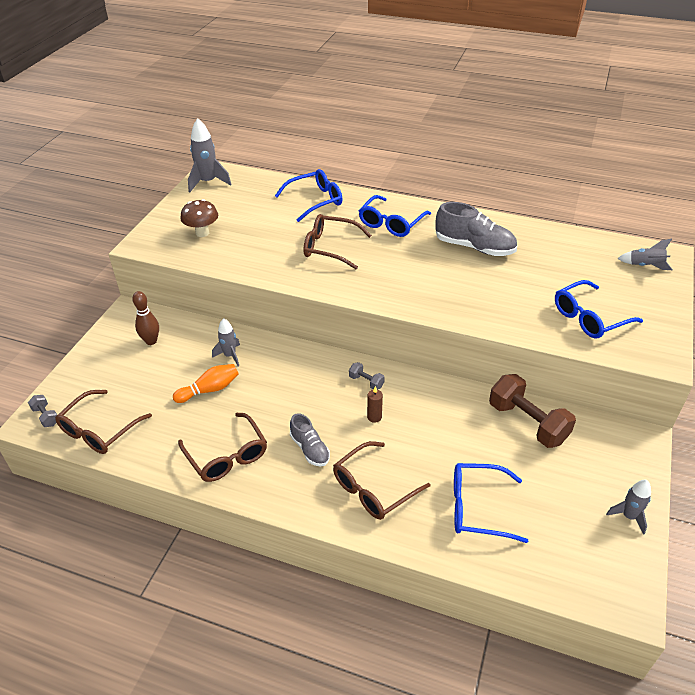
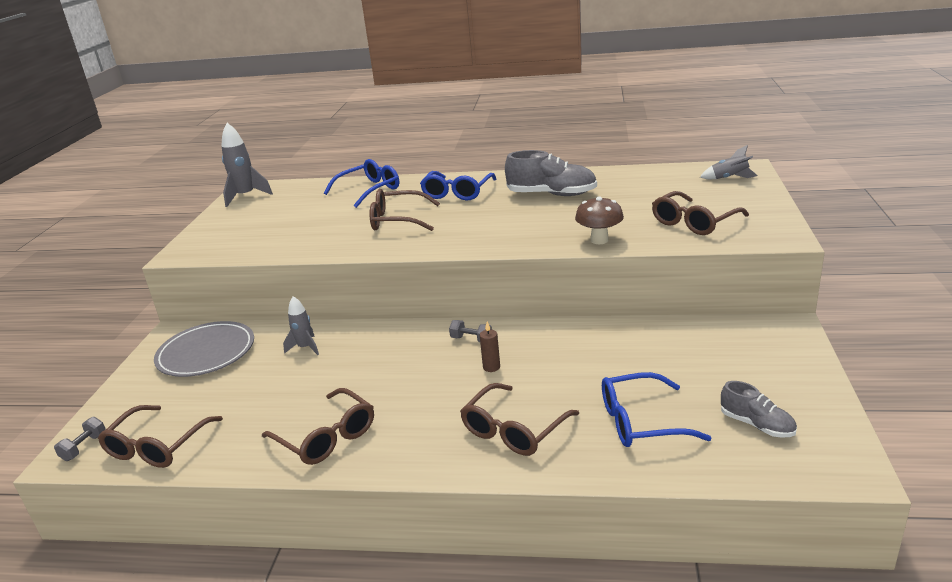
camera: 10 degrees left, 15 degrees down
(46, 416) = (84, 447): grey dumbbell -> grey dumbbell turned 75 degrees clockwise
(151, 341) = (206, 353): brown bowling pin -> grey plate
(202, 233) = (249, 233): brown mushroom -> brown mushroom (599, 240)
(209, 389) = (289, 382): orange bowling pin -> none
(310, 449) = (426, 410): grey shoe -> grey shoe (757, 425)
(527, 423) = (663, 338): brown dumbbell -> none
(589, 318) = (694, 222): blue glasses -> brown glasses
(629, 516) = (809, 393): grey rocket -> none

